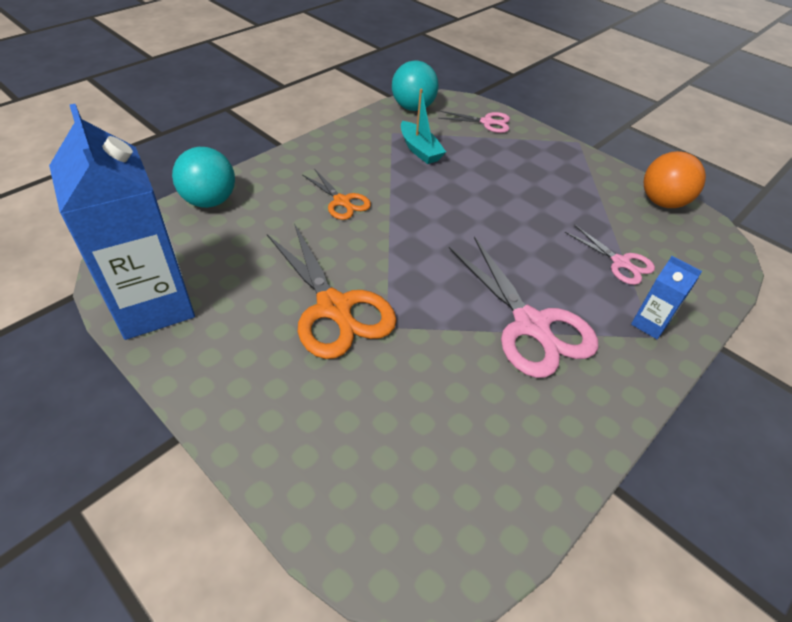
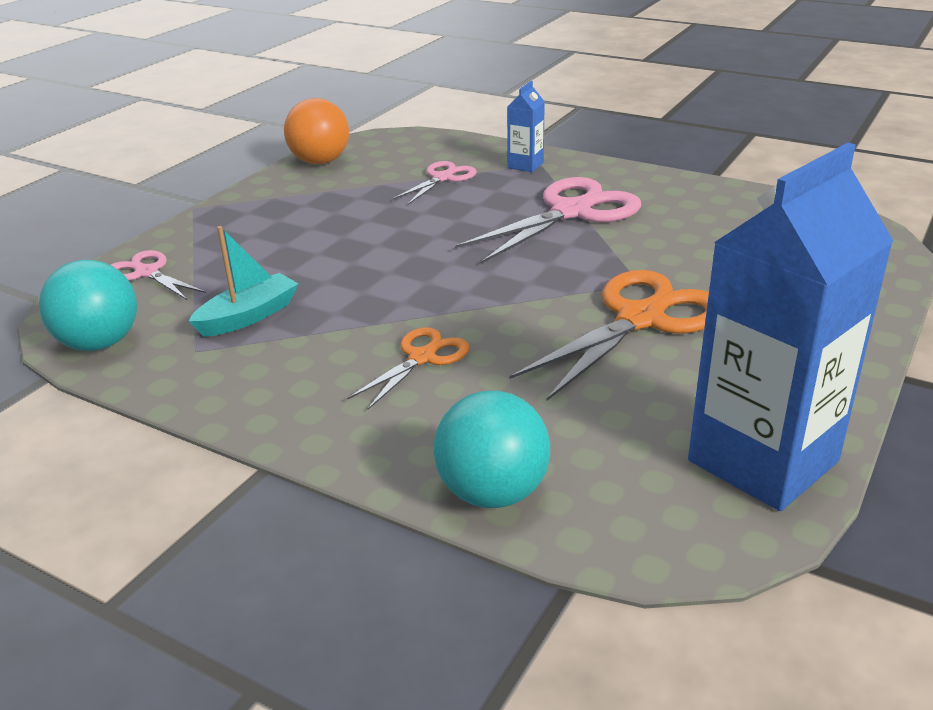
camera: 100 degrees left, 15 degrees down
(487, 122) = (147, 273): pink scissors -> pink scissors turned 45 degrees counterclockwise

